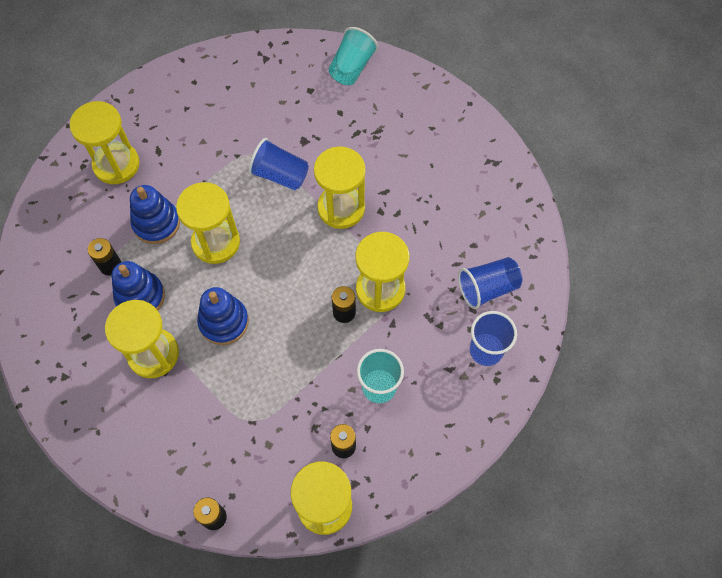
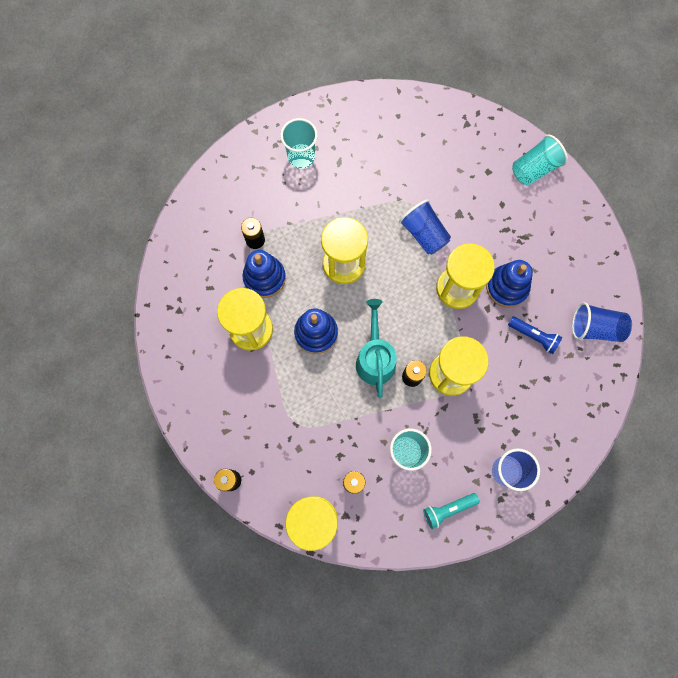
camera: 30 degrees right, 10 degrees up
(116, 164) = (301, 157): yellow hourglass -> turquoise cup
(156, 223) = (307, 223): blue stacking toy -> blue stacking toy (507, 287)
(297, 314) = (375, 358): none -> turquoise watering can
(438, 214) = (533, 336): none -> blue flashlight
(452, 418) = (448, 509): none -> turquoise flashlight
(487, 288) = (537, 421): blue cup -> blue cup (595, 328)

